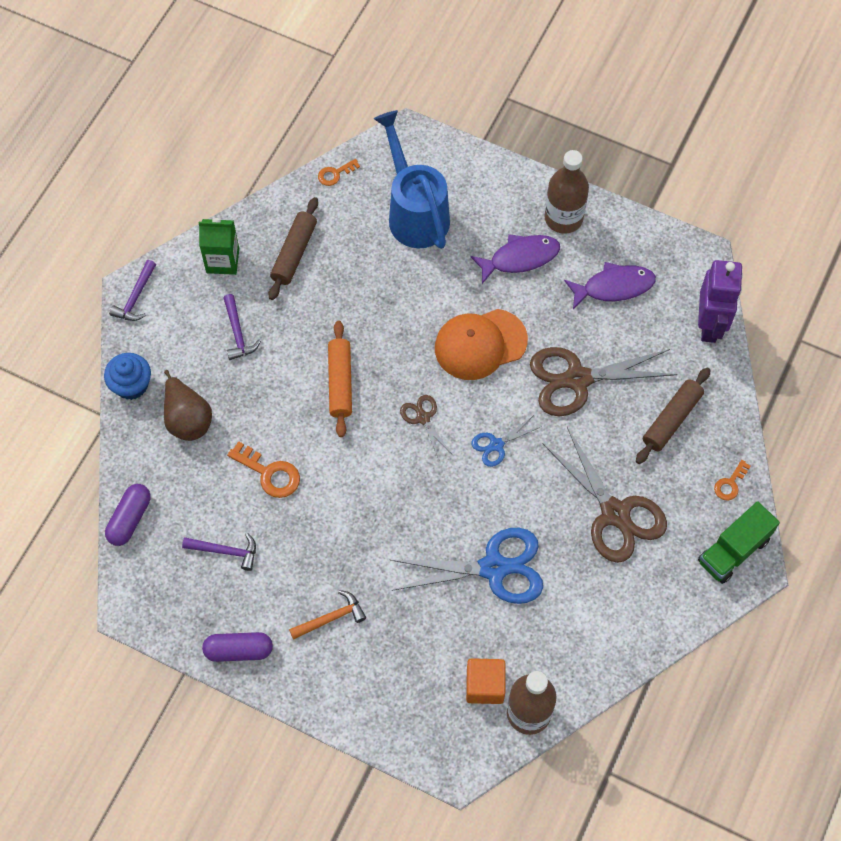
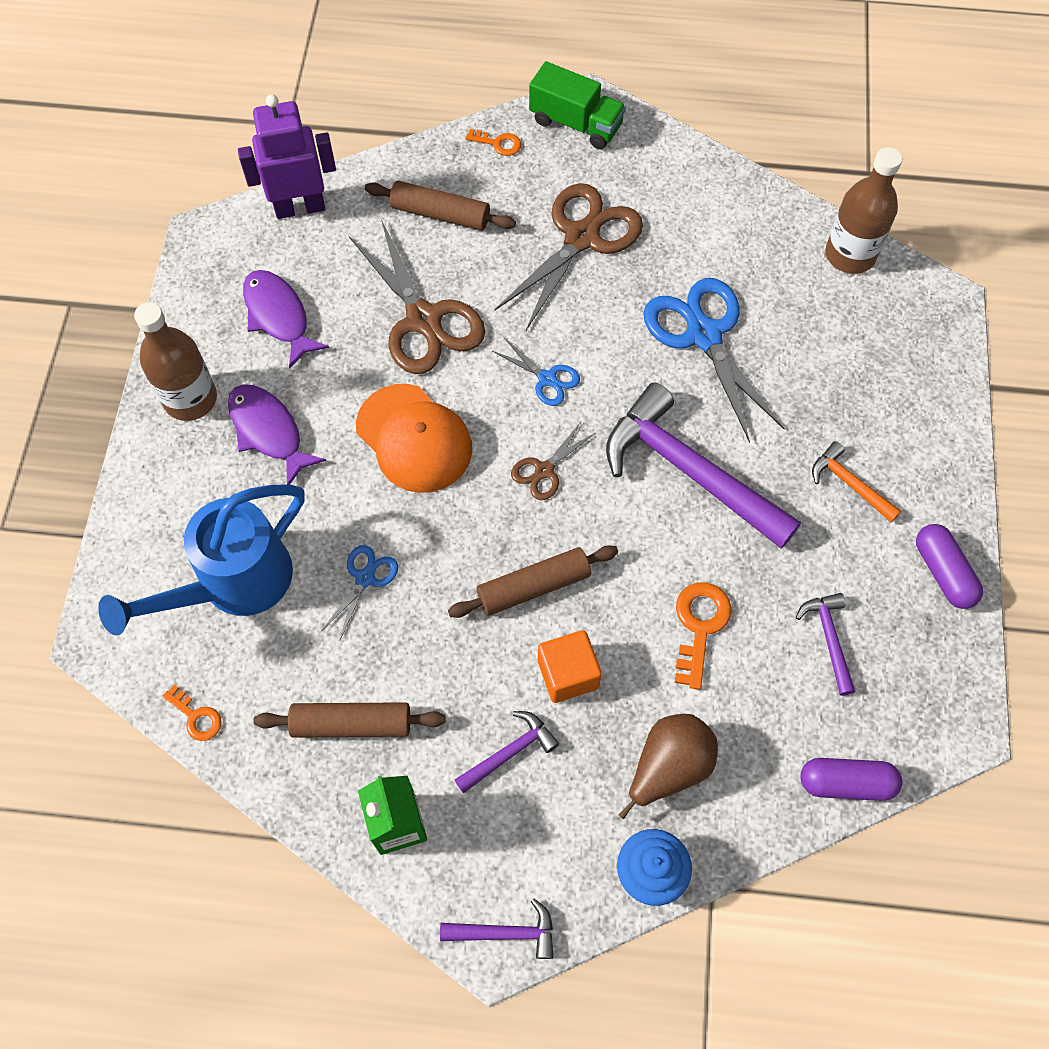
camera: 110 degrees left, 0 degrees up
(340, 382) = (533, 586): orange rolling pin -> brown rolling pin
(384, 512) = (689, 471): none -> purple hammer
(387, 286) = (365, 578): none -> blue scissors
(485, 686) = (843, 303): orange cube -> orange cube (568, 674)

